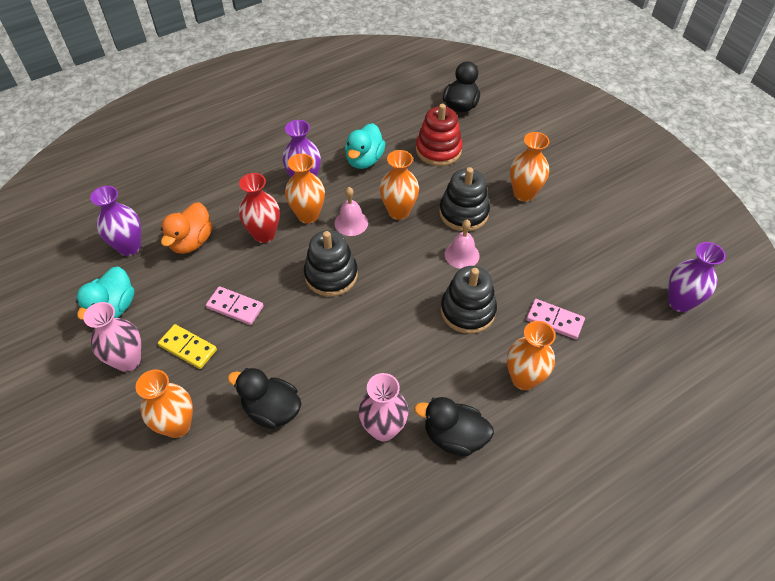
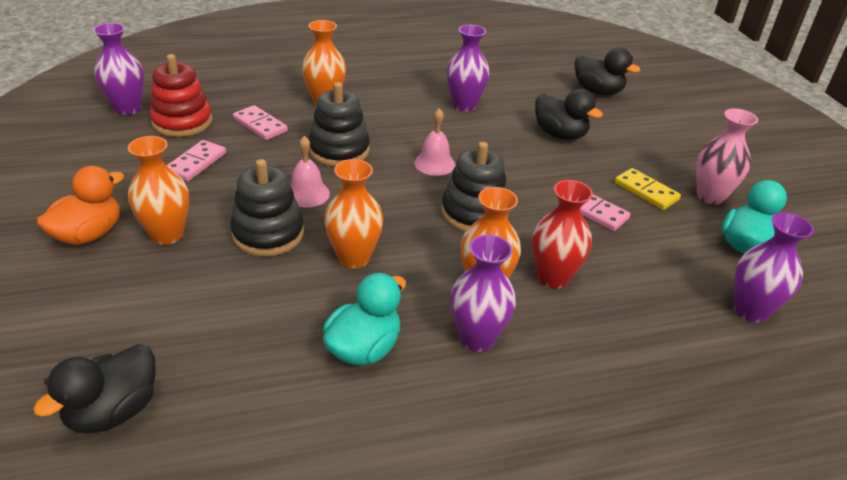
camera: 165 degrees left, 15 degrees down
(177, 425) = (648, 145): orange vase -> none
(191, 241) = (658, 295): orange duck -> orange duck (89, 234)
(351, 223) = (426, 261): pink bell -> pink bell (434, 163)
(383, 429) = (464, 105): pink vase -> purple vase
(438, 150) = (230, 331): red stacking toy -> red stacking toy (182, 122)
(454, 437) = (408, 90): black duck -> black duck (597, 91)
(564, 258) = (196, 163): none -> pink domino

